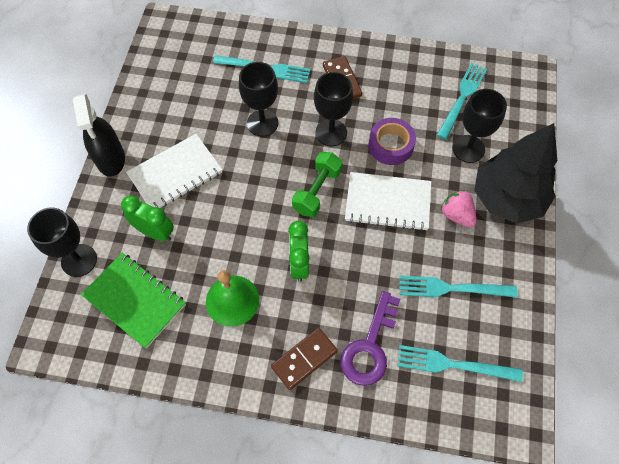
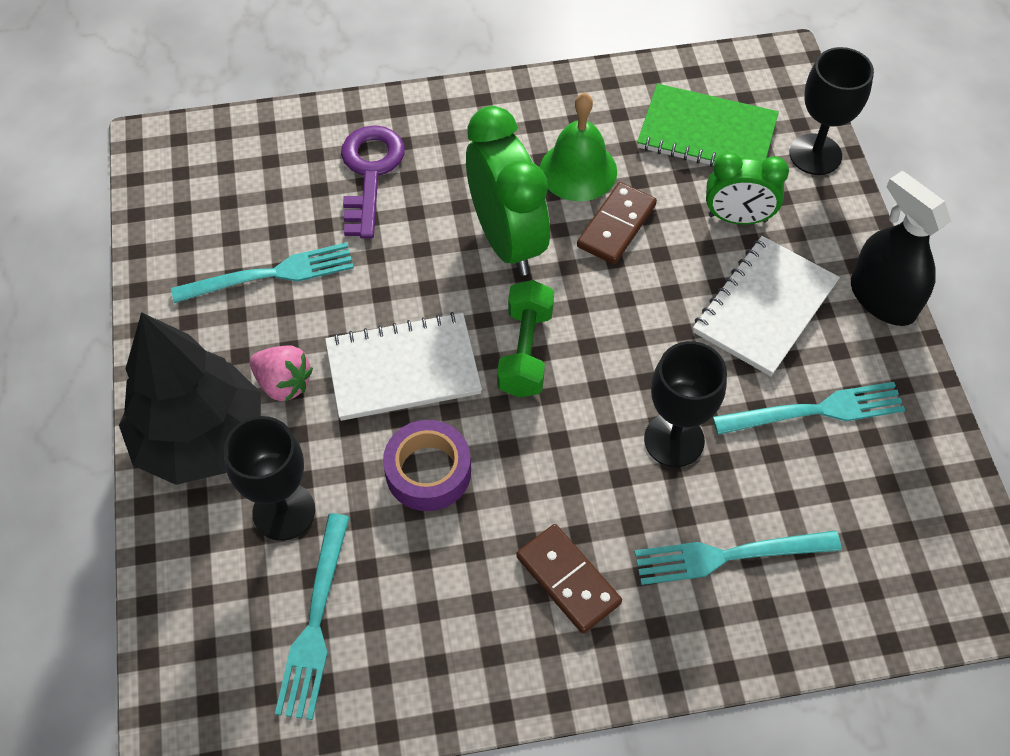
camera: 160 degrees right, 5 degrees down
(299, 264) = (507, 240): green clock -> green clock, size x1.63
(304, 359) = (451, 136): brown domino -> brown domino (616, 226)
(331, 133) = (544, 461): black goblet -> none
(452, 364) = (253, 184): turquoise fork -> turquoise fork (817, 410)

